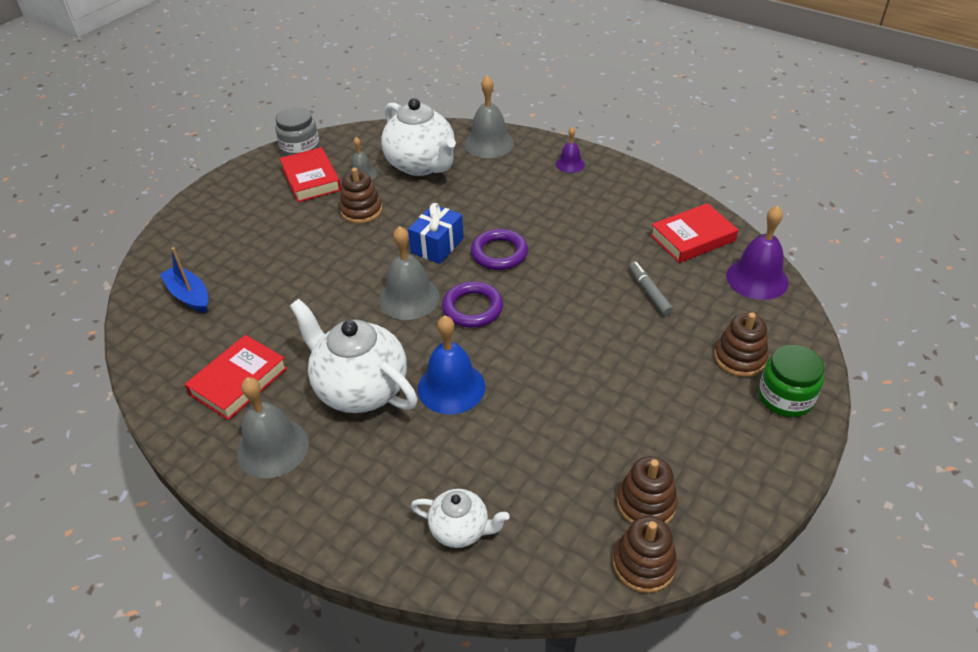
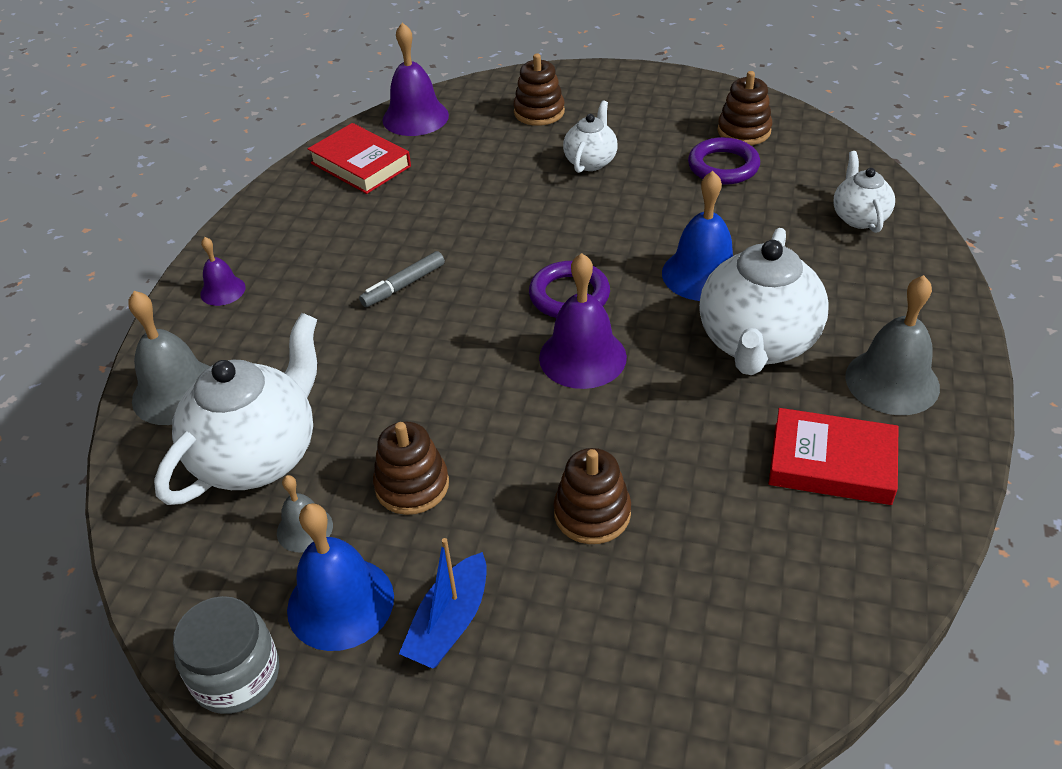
camera: 110 degrees left, 0 degrees up
(189, 295) = (724, 623): blue boat -> blue boat (449, 623)
(311, 179) = (340, 603): red book -> blue bell
(409, 298) = (582, 357): grey bell -> purple bell
(437, 245) = (463, 366): blue gift -> none
(499, 253) = (454, 303): purple ring -> purple ring (723, 166)
(640, 369) = (590, 161): none -> white teapot
(643, 564) = (801, 122): brown stacking toy -> brown stacking toy (592, 513)
(649, 292) = (471, 176): grey marker -> grey marker (403, 285)
(785, 397) = (574, 85): green jar -> none

